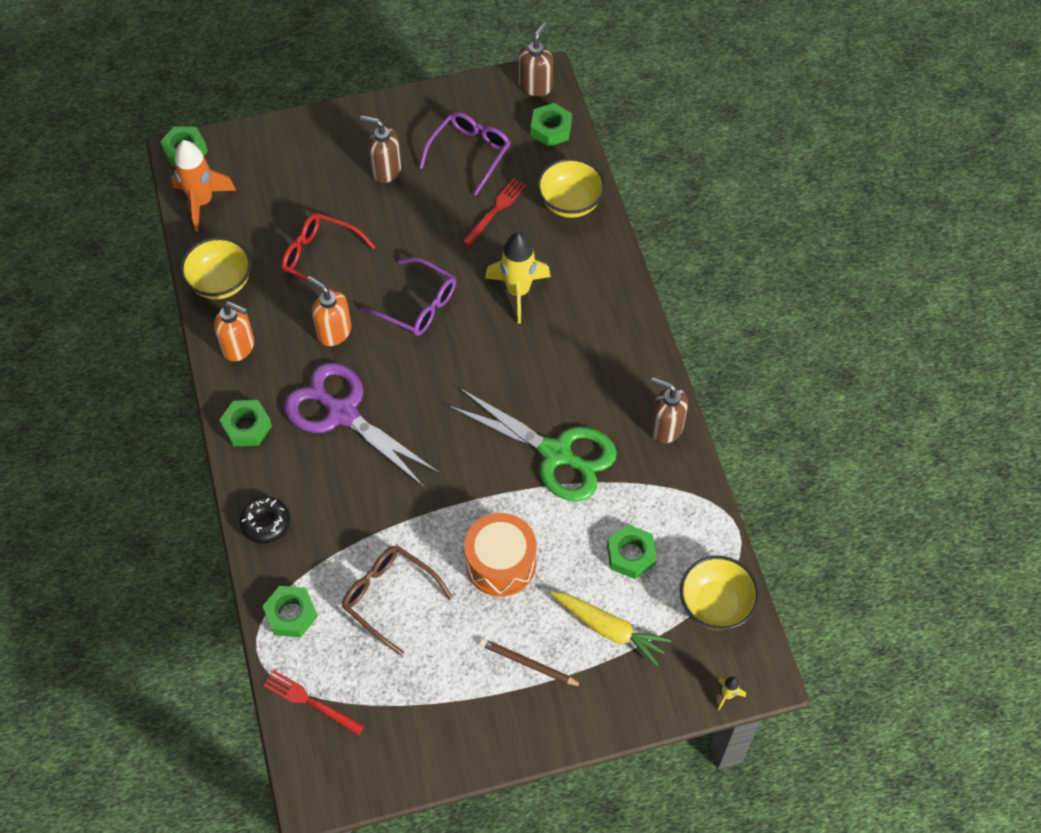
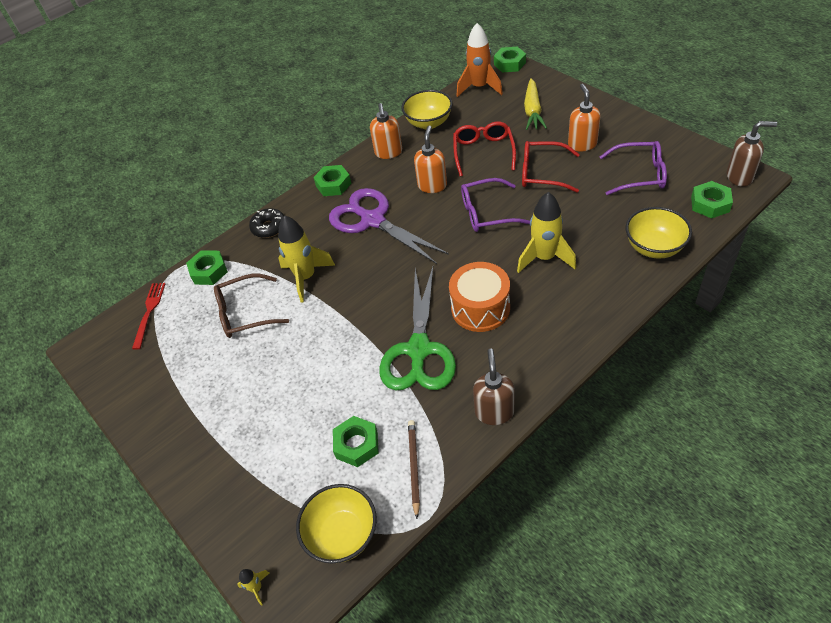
camera: 70 degrees right, 10 degrees down
(342, 413) = (373, 220): purple scissors -> purple scissors turned 60 degrees counterclockwise
(380, 515) = (306, 277): none -> yellow rocket
(385, 170) = (582, 144): brown soap dispenser -> orange soap dispenser
(389, 597) = (244, 313): brown glasses -> brown glasses turned 120 degrees counterclockwise
(399, 227) = (542, 173): none -> red glasses
(418, 305) = (487, 213): purple glasses -> purple glasses turned 75 degrees clockwise
(496, 210) = (604, 211): red fork -> none
(500, 563) = (303, 362): orange drum -> orange drum (480, 308)
(528, 664) = (226, 421): brown pencil -> brown pencil (414, 467)
(609, 629) = (280, 462): yellow carrot -> yellow carrot (532, 111)

